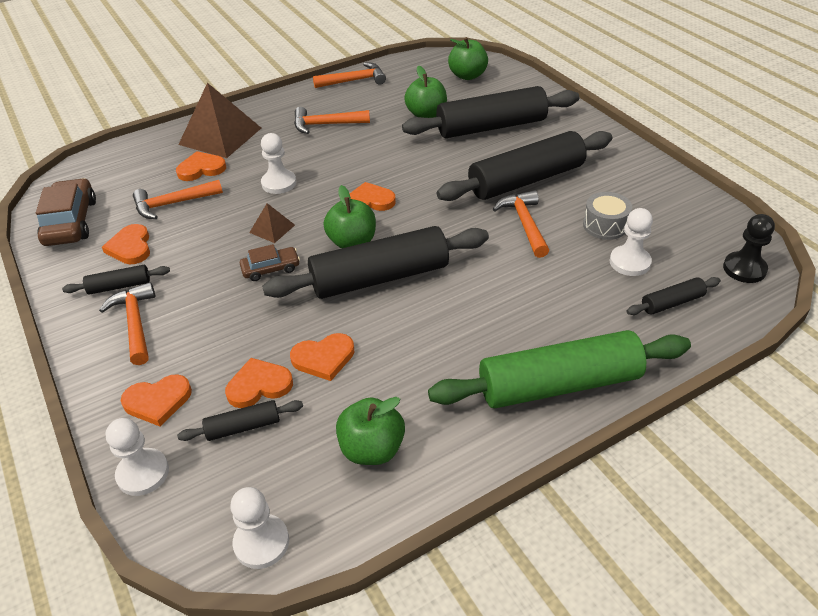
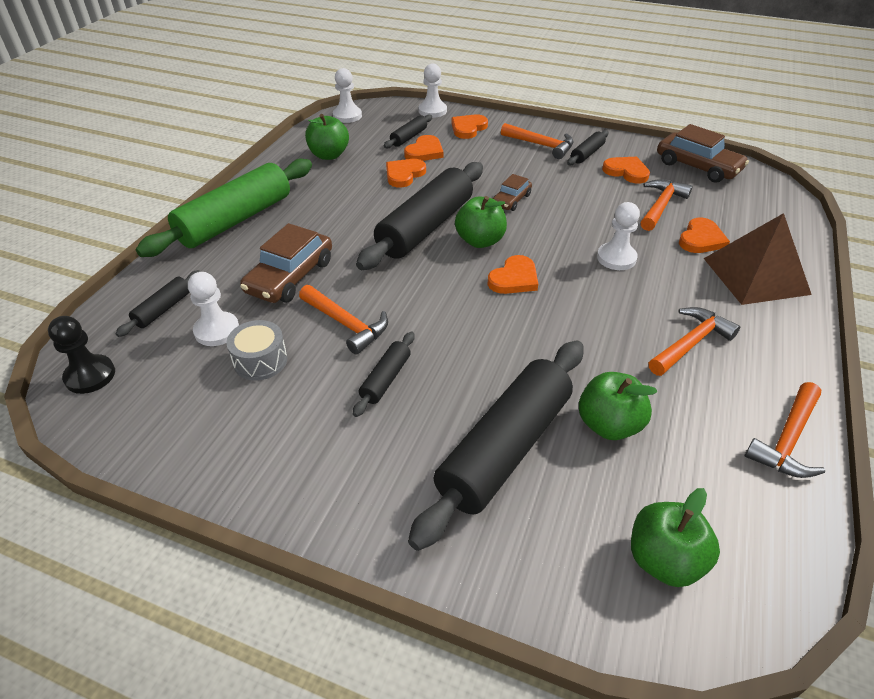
camera: 140 degrees right, 0 degrees up
(272, 228) = (556, 223): brown pyramid -> none
(526, 180) = (385, 379): black rolling pin -> black rolling pin, size x0.45
(542, 284) = (290, 276): none -> brown car

